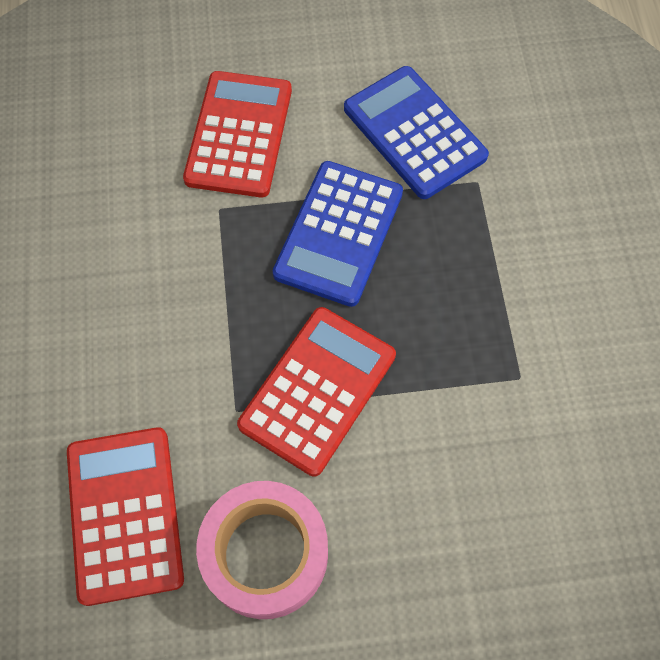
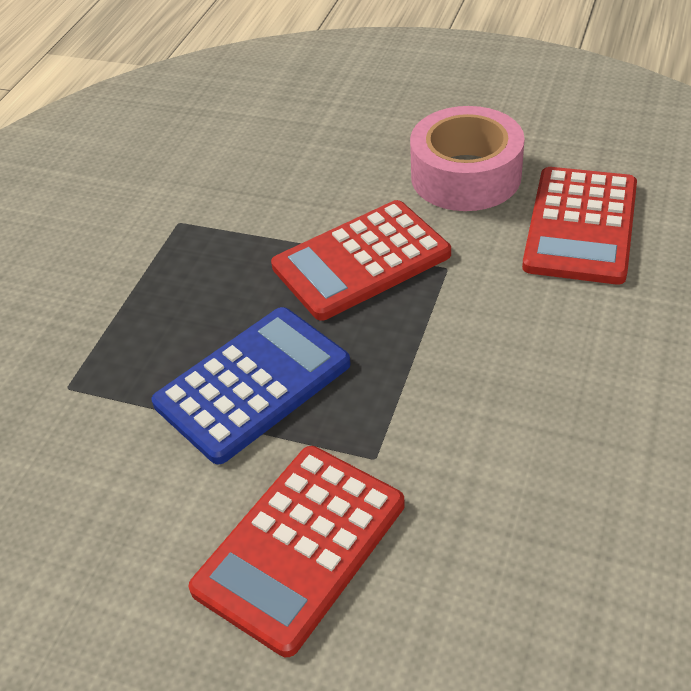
camera: 150 degrees left, 20 degrees down
(414, 133) = (85, 466): blue calculator -> none

